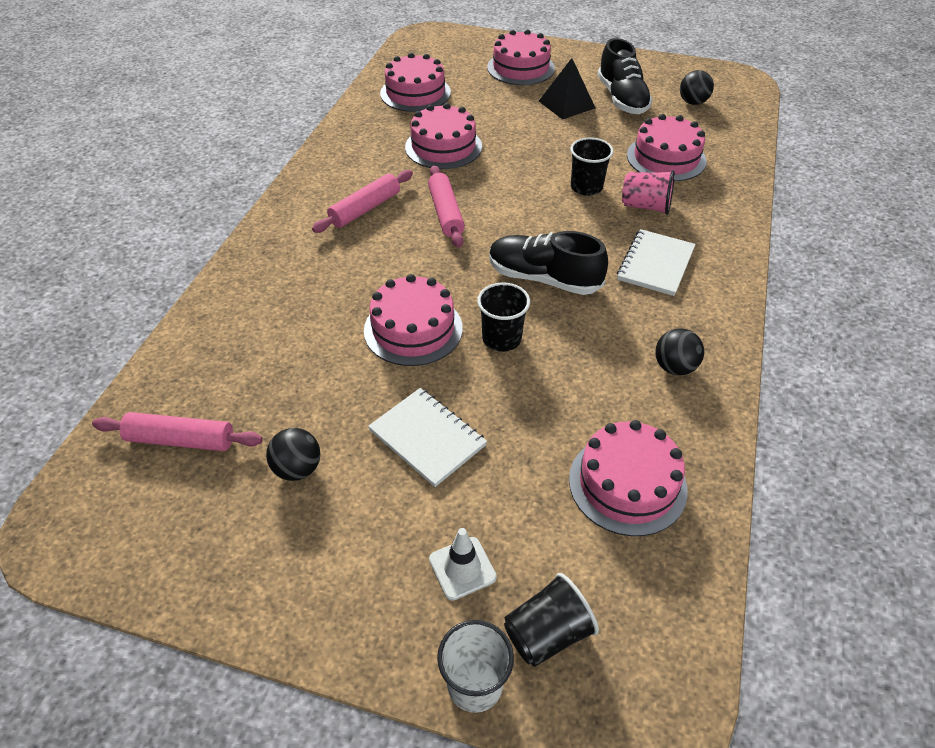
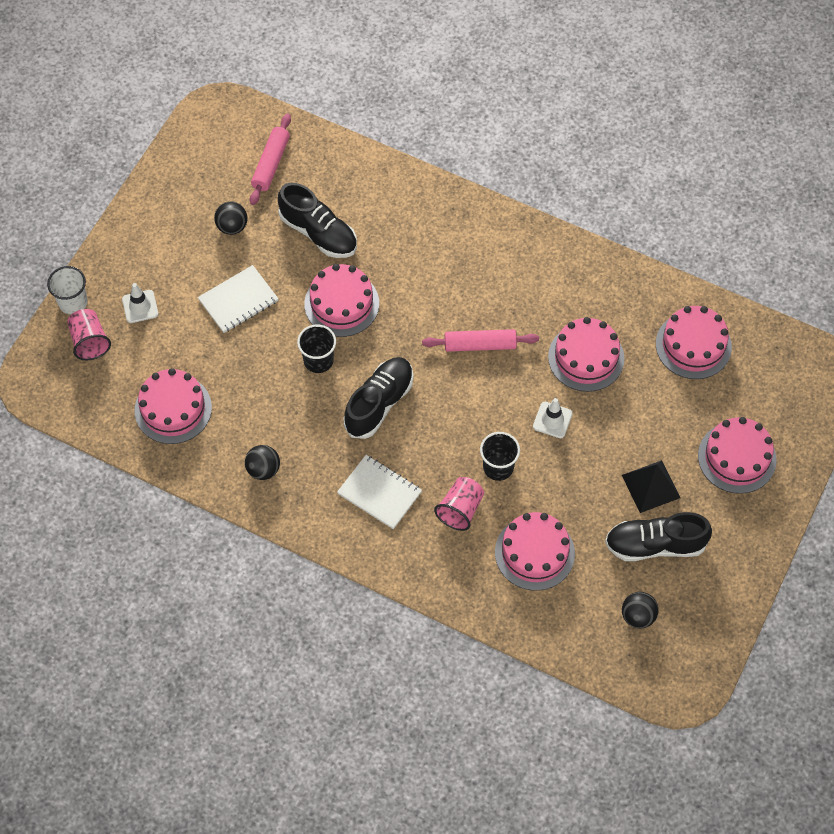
camera: 100 degrees right, 15 degrees up
(304, 367) = (318, 233): none -> black shoe
(365, 209) = (497, 284): pink rolling pin -> none
(520, 160) = (552, 420): none -> white traffic cone
(547, 634) = (89, 341): black cup -> pink cup

